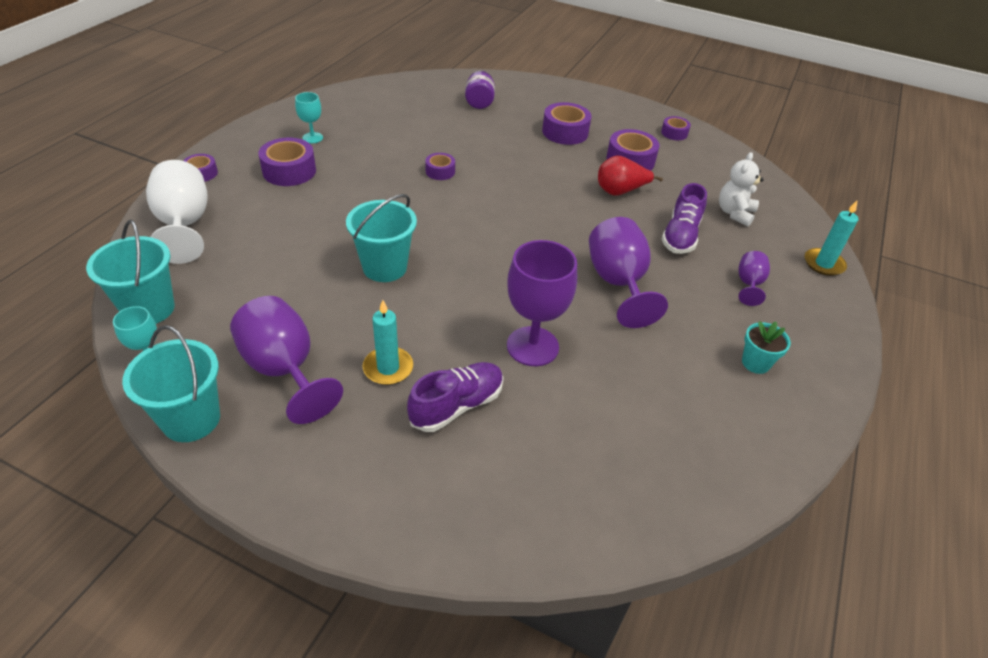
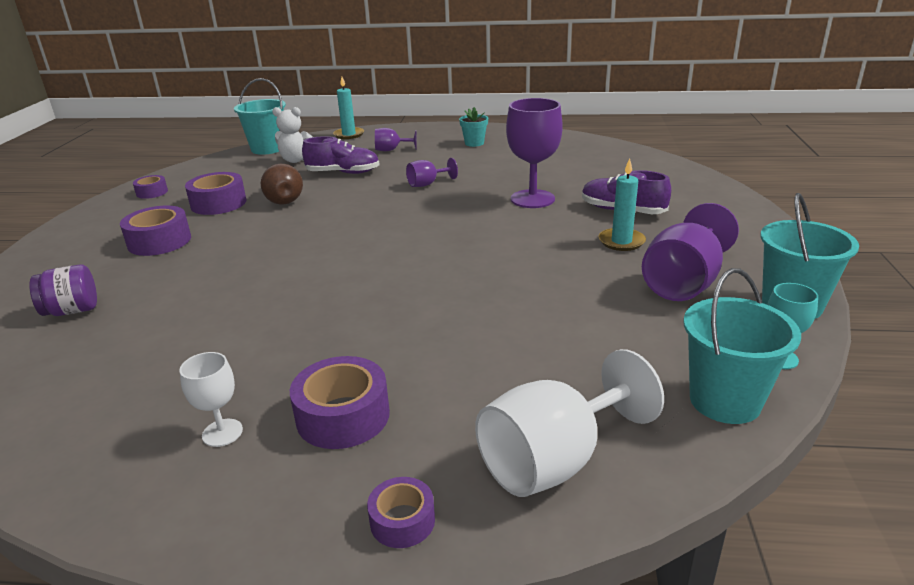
camera: 105 degrees left, 15 degrees down
(312, 138) = (222, 433): turquoise goblet -> white goblet
(385, 267) = (498, 277): turquoise bucket -> turquoise bucket (267, 149)
(440, 171) = (286, 294): purple tape -> none
(618, 283) = (427, 184): purple goblet -> purple goblet, size x0.52
(620, 191) = (283, 200): red pear -> brown pear

